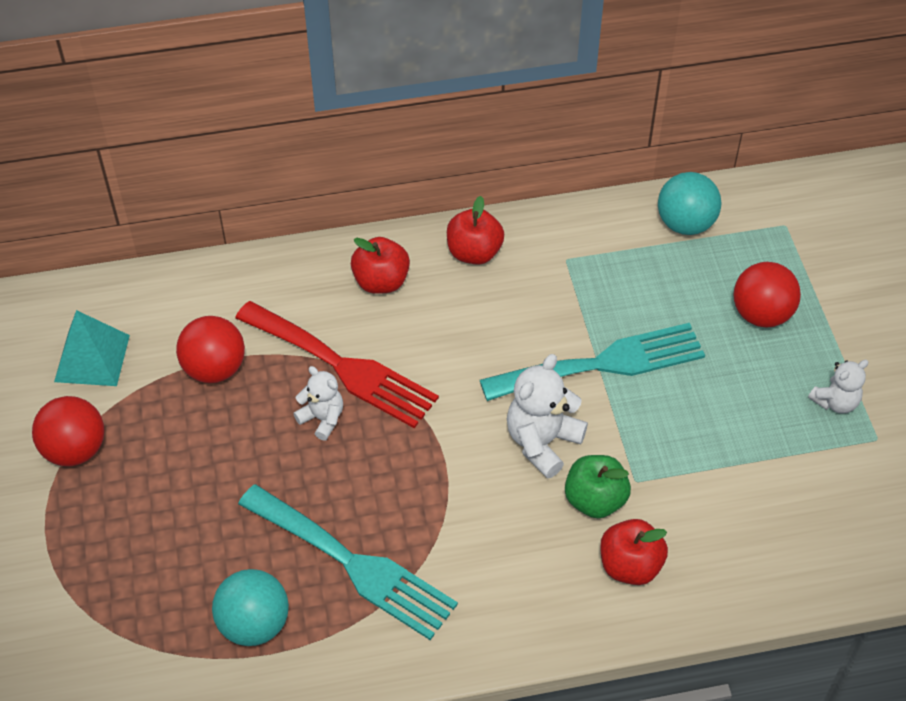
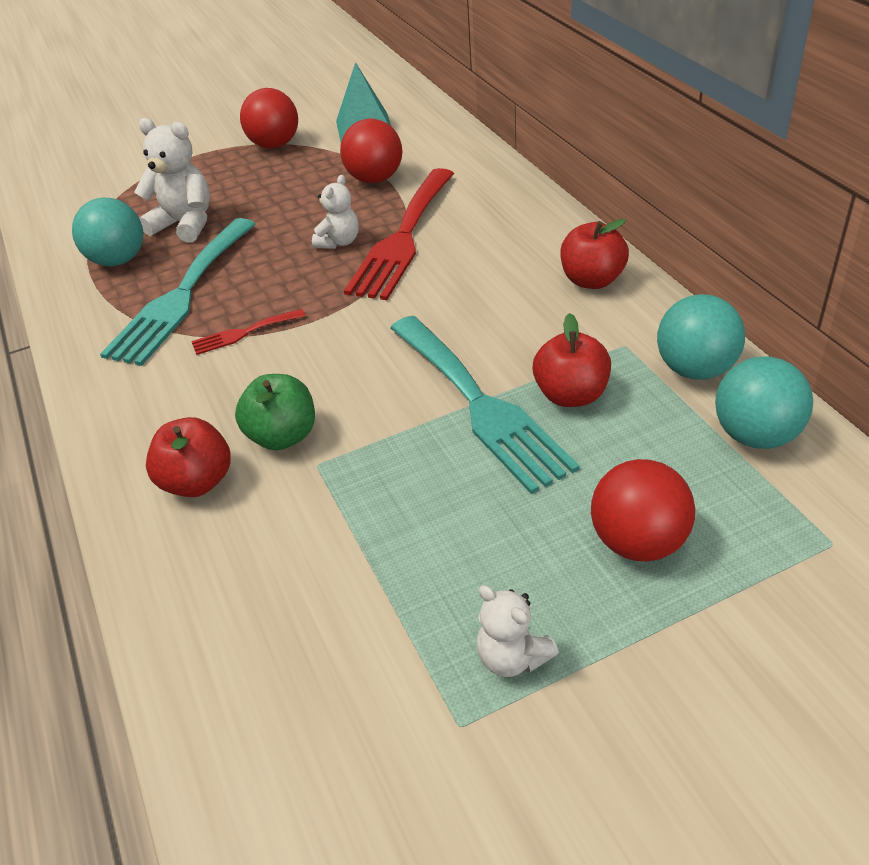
camera: 80 degrees right, 10 degrees down
(381, 282) = (518, 234): red apple -> red apple (571, 395)
(441, 515) = (243, 333): none -> red fork
(542, 442) = (352, 381): white teddy bear -> white teddy bear (185, 224)
(608, 229) = (695, 369): none -> turquoise ball

